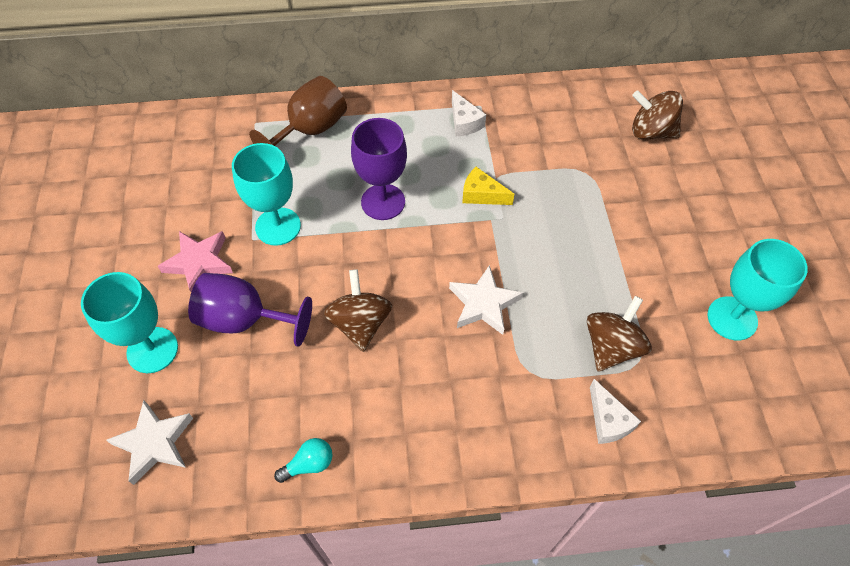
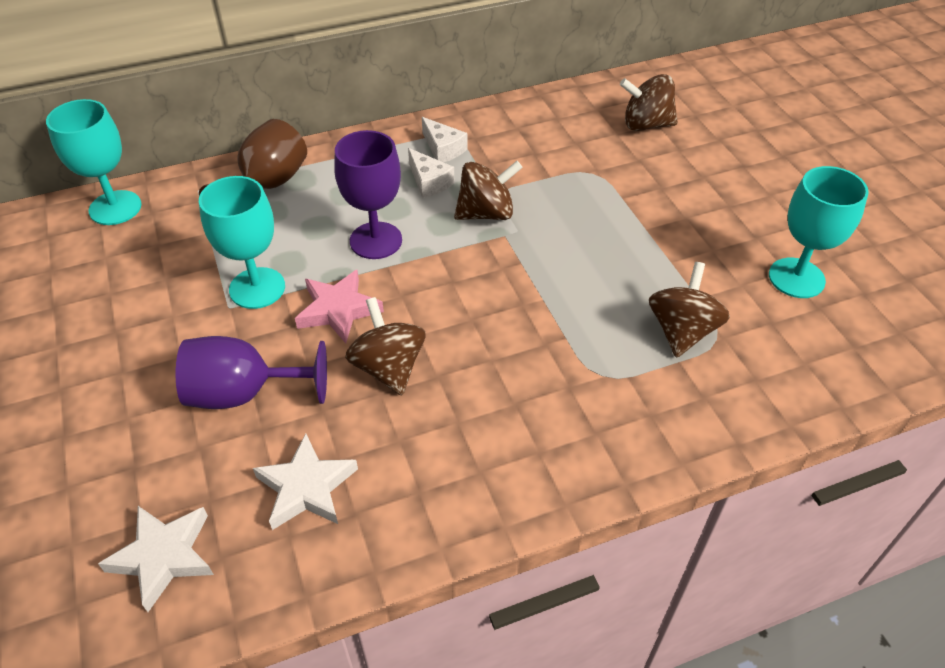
camera: 15 degrees left, 10 degrees down
(152, 350) = (132, 451): turquoise goblet -> turquoise goblet (115, 208)
(199, 263) = (168, 344): pink star -> pink star (338, 310)
(309, 464) = (373, 532): turquoise light bulb -> none
(482, 194) = (486, 213): yellow cheese -> brown spinning top
(483, 303) = (525, 318): white star -> white star (306, 487)
(608, 420) = (706, 404): white cheese -> white cheese (429, 182)

